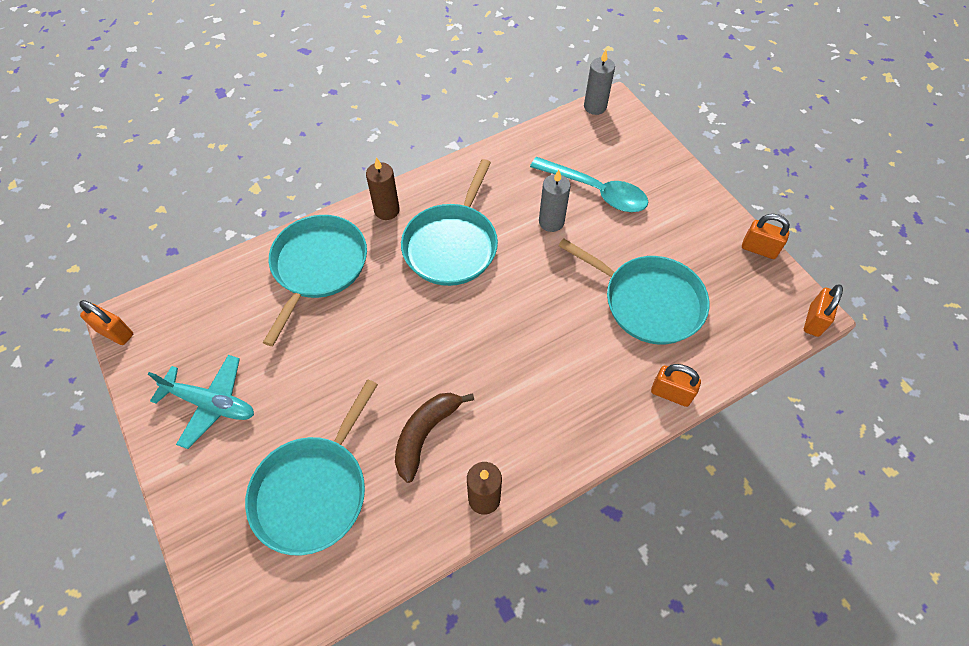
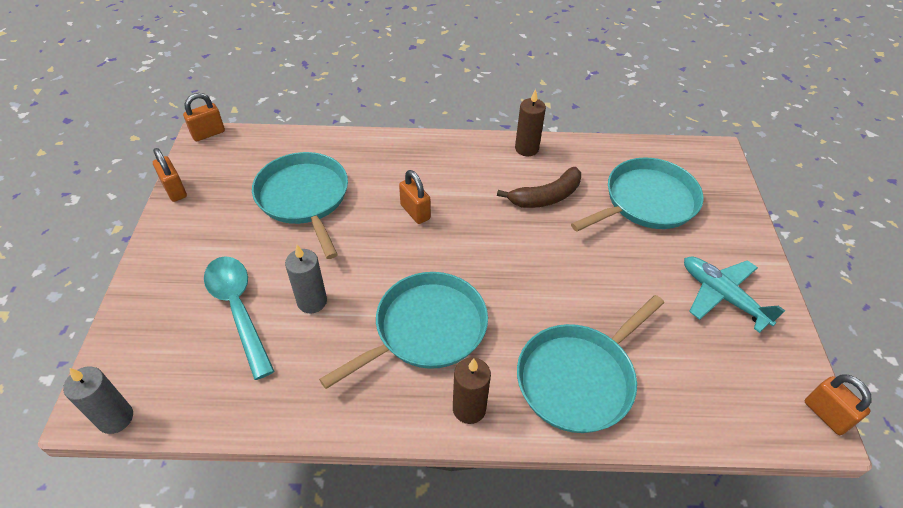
camera: 150 degrees left, 10 degrees down
(671, 393) = (354, 142): orange padlock -> orange padlock (415, 212)

